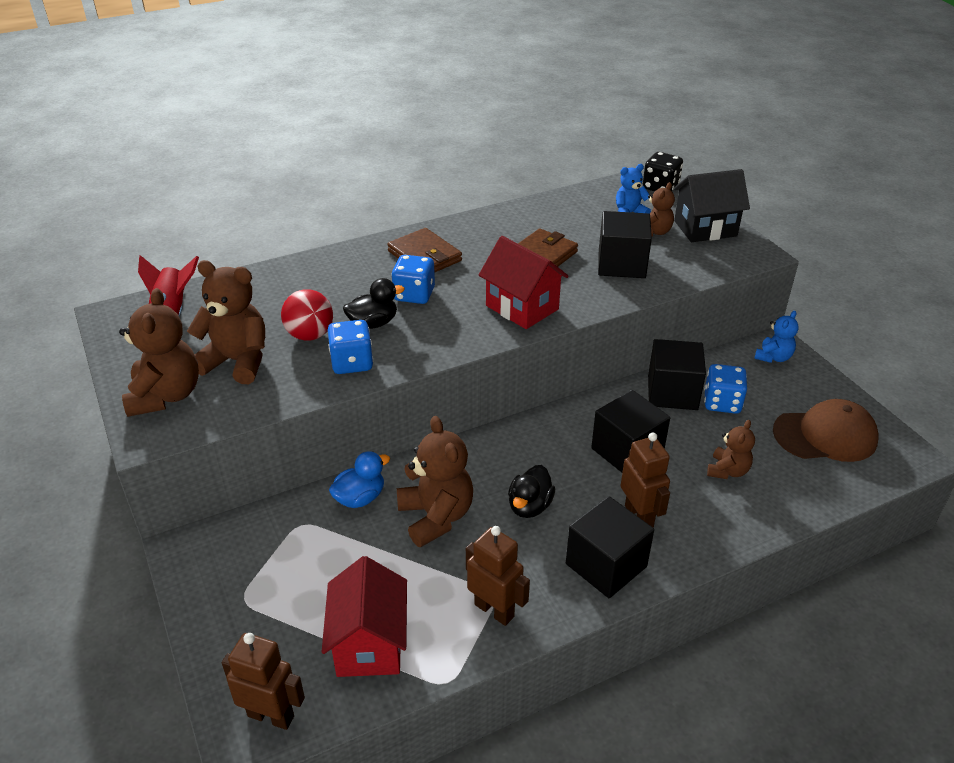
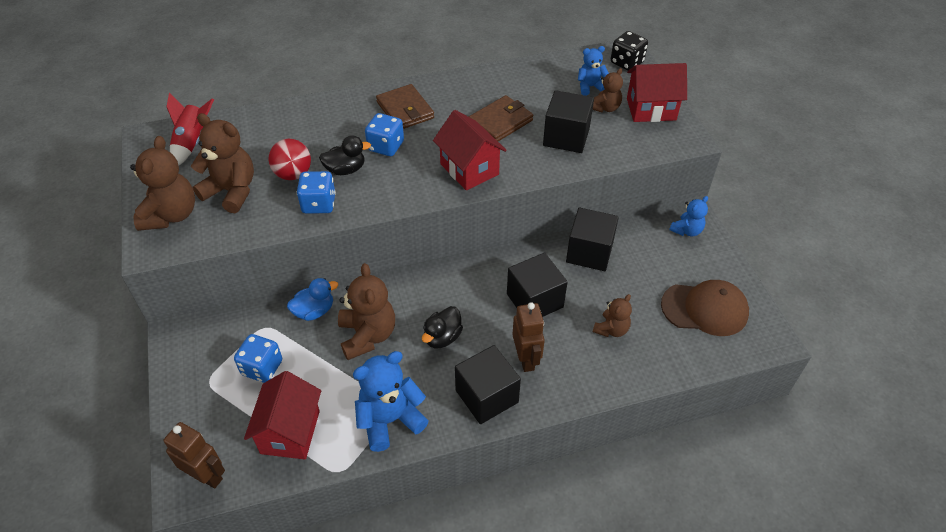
camera: 10 degrees right, 10 degrees up
(494, 610) = (390, 420): brown robot -> blue teddy bear
(705, 228) = (651, 109): black house -> red house
(722, 403) = (628, 267): blue dice -> blue dice (262, 368)

